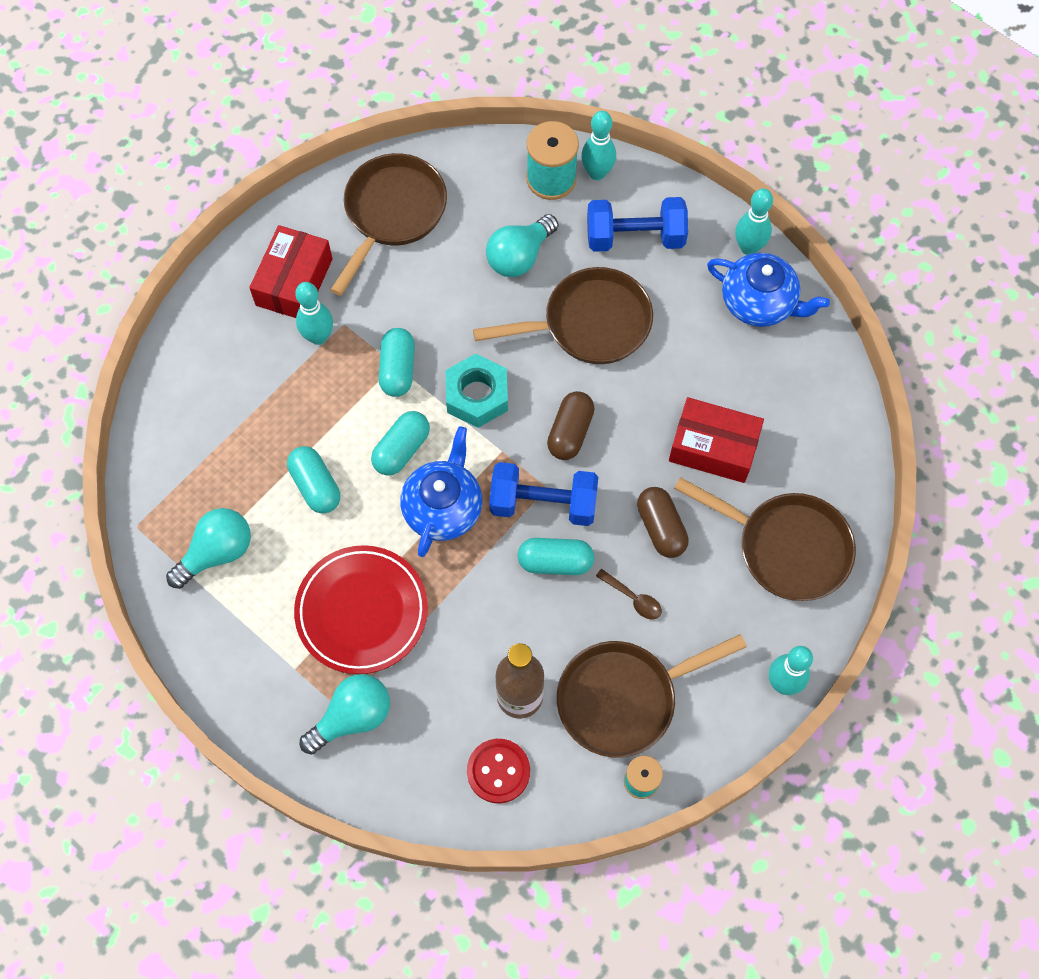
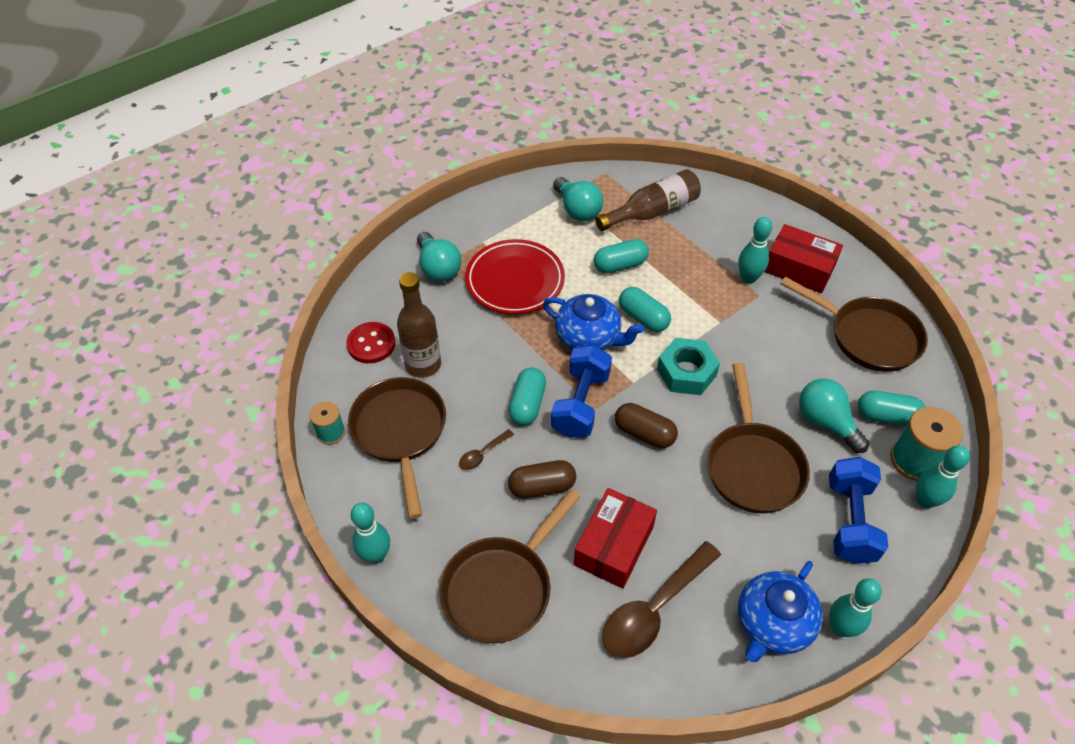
camera: 100 degrees right, 15 degrees down
(210, 456) = (652, 212): none -> brown bottle
(397, 369) = (715, 323): turquoise capsule -> turquoise capsule (887, 416)
(771, 404) = (654, 609): none -> brown spoon

